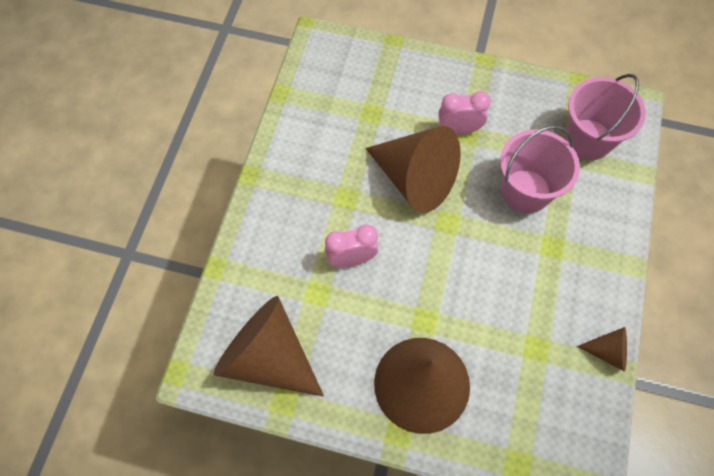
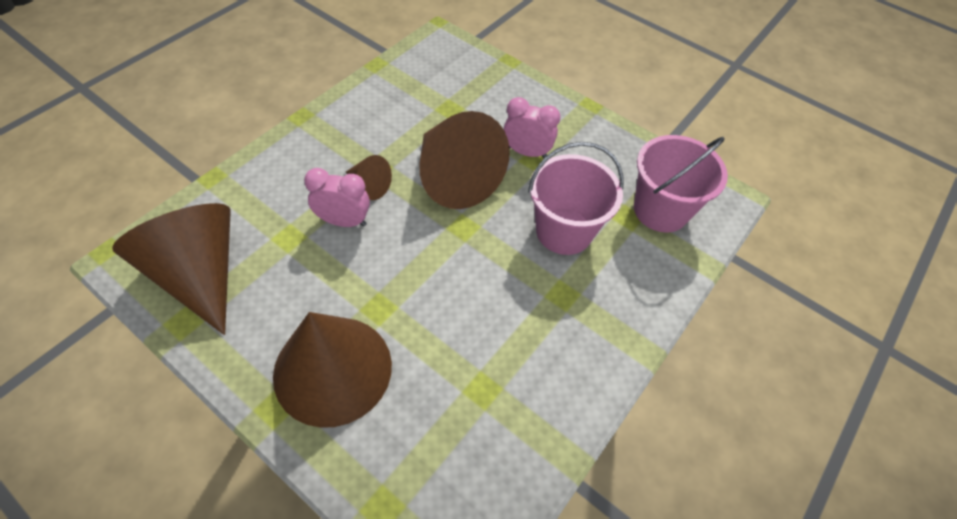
camera: 20 degrees right, 10 degrees down
(608, 352) = (565, 430): brown cone -> brown cone (369, 186)

